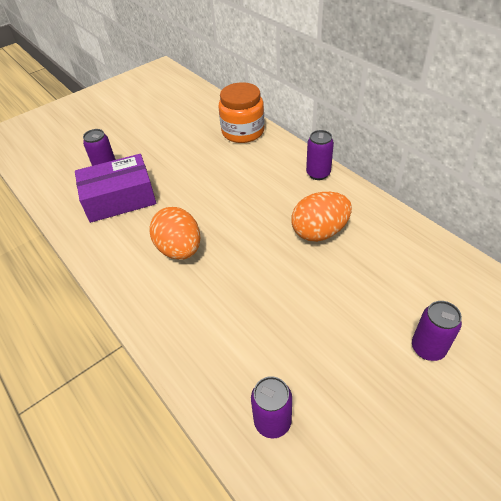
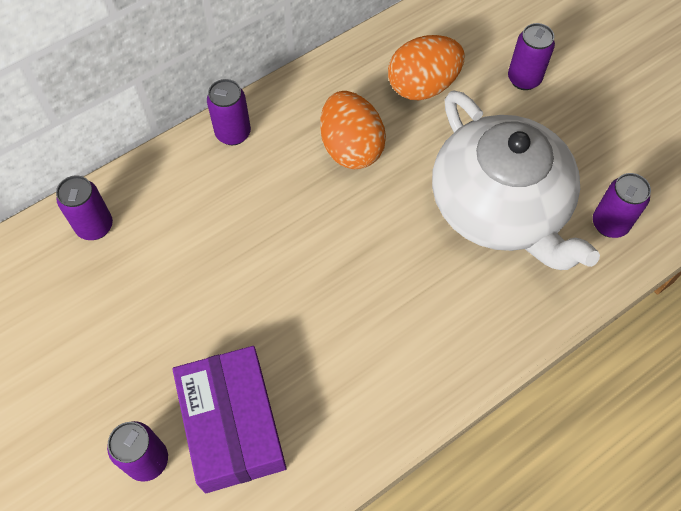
camera: 90 degrees left, 15 degrees up
(179, 249) = (363, 322): orange egg -> orange egg (423, 86)
(243, 132) = (95, 226): orange jar -> purple can
(280, 329) = (499, 207): none -> white teapot

